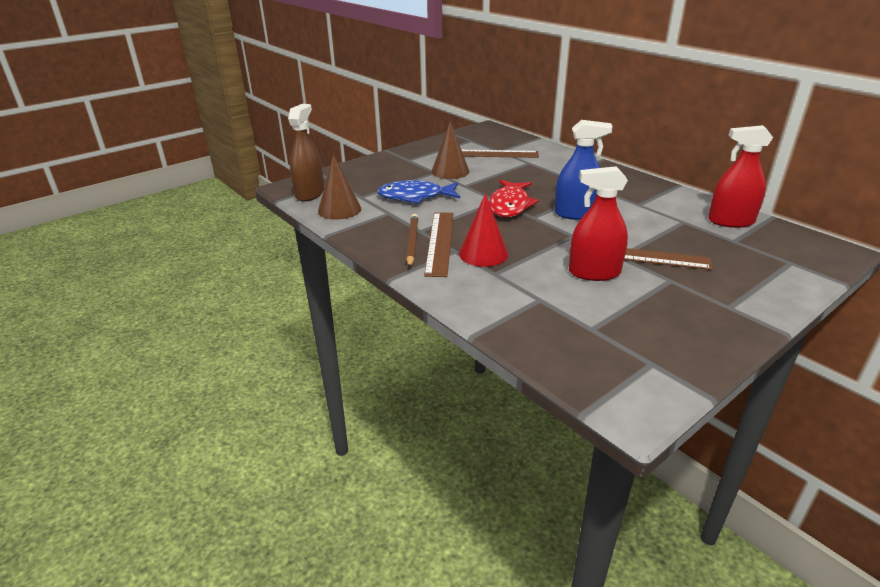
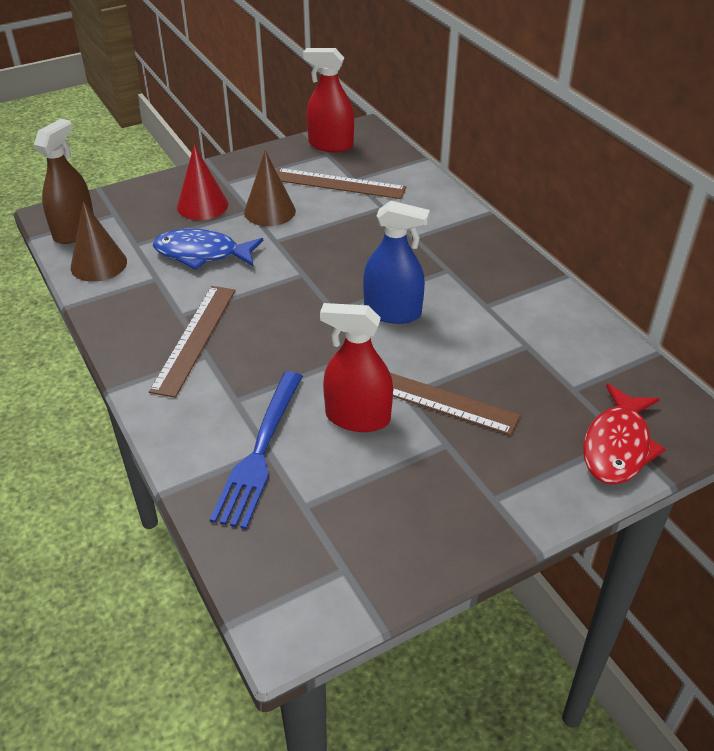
camera: 10 degrees right, 10 degrees up
(412, 242) = (161, 333): brown pencil -> none
(483, 253) = (238, 365): red cone -> red cone (202, 205)
(510, 205) = (315, 285): red fish -> red fish (617, 446)
(535, 301) = (260, 453): none -> blue fork
(731, 221) = (591, 354): red spray bottle -> red spray bottle (330, 145)

